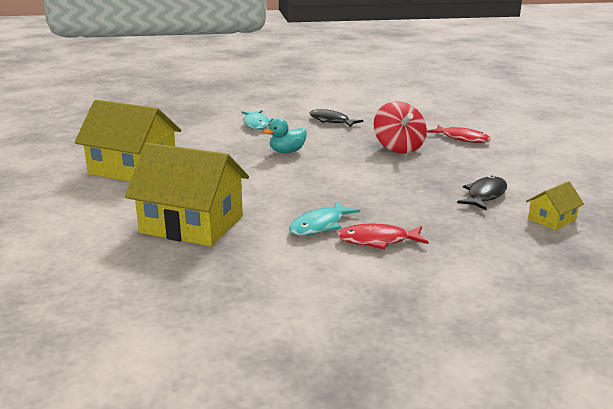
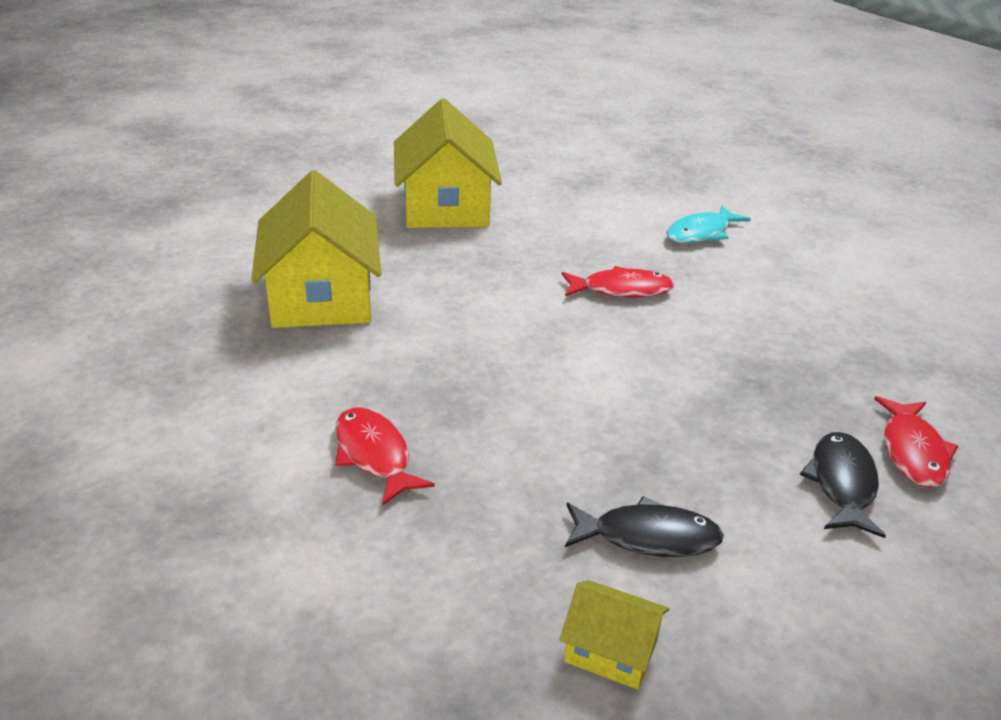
camera: 60 degrees right, 10 degrees up
(287, 152) = (621, 290): turquoise duck -> red fish
(319, 226) = (387, 391): turquoise fish -> none
(331, 121) = (804, 289): black fish -> black fish (842, 484)
(398, 148) = (766, 388): red spinning top -> none

